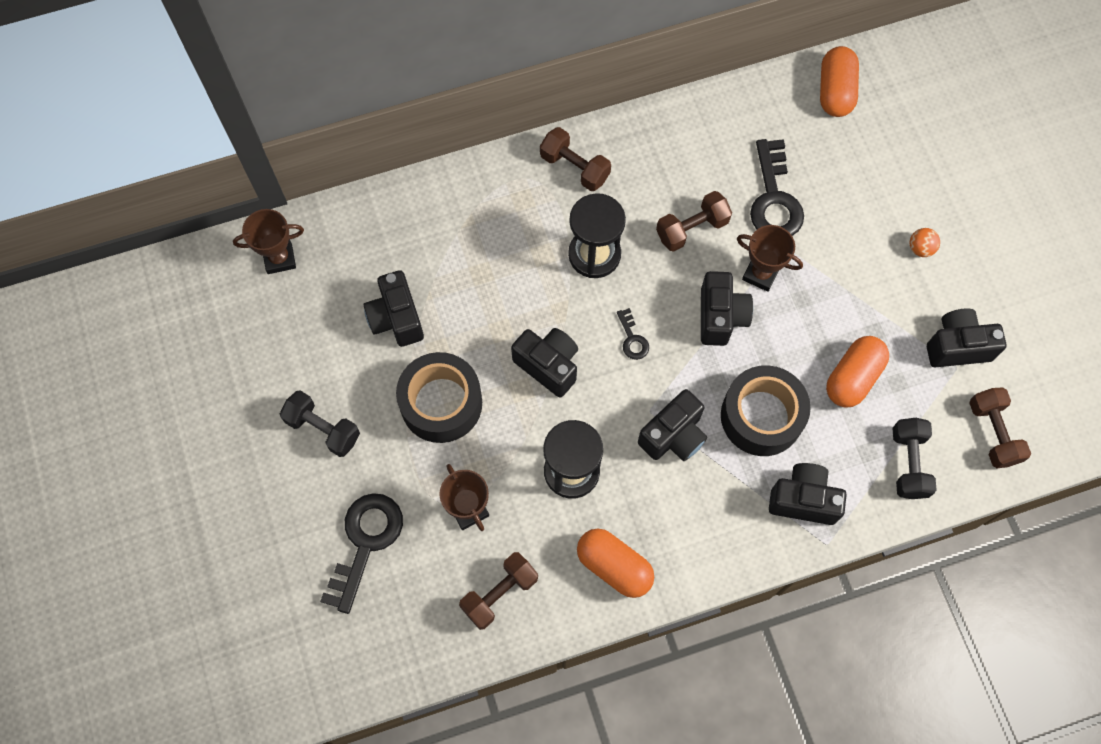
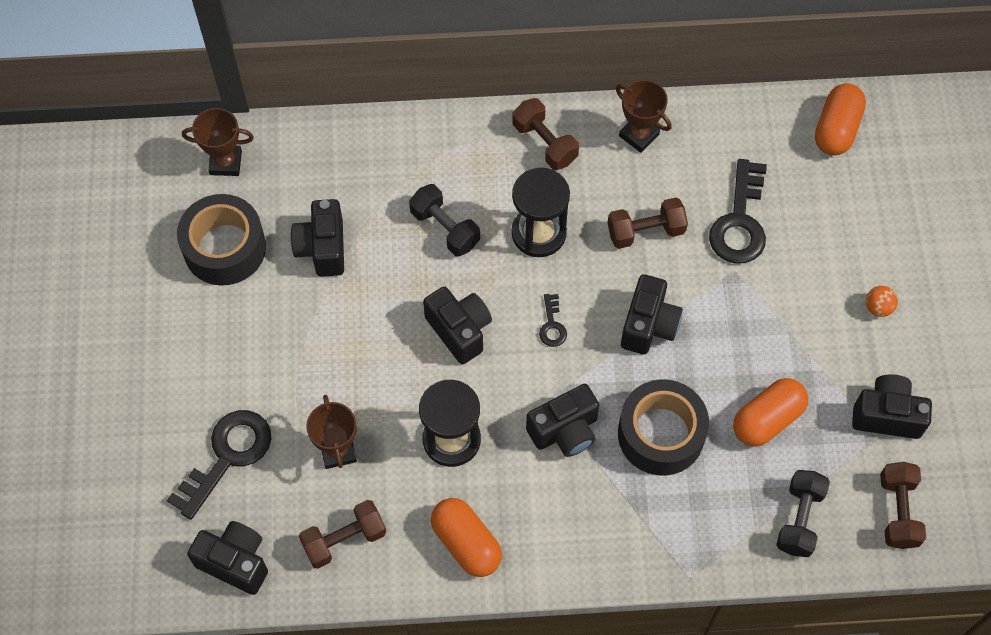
camera: 15 degrees right, 5 degrees down
(323, 429) = (219, 336): black dumbbell -> black dumbbell (445, 228)
(441, 403) = (342, 341): black tape -> black tape (225, 248)
(760, 274) = (703, 293): brown trophy -> brown trophy (639, 135)
(803, 500) = (678, 527): black camera -> black camera (235, 562)

